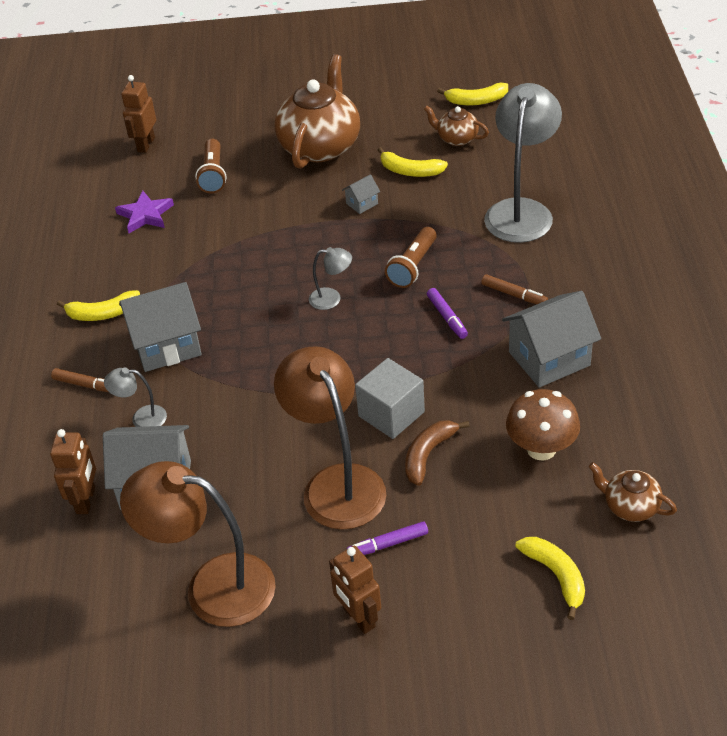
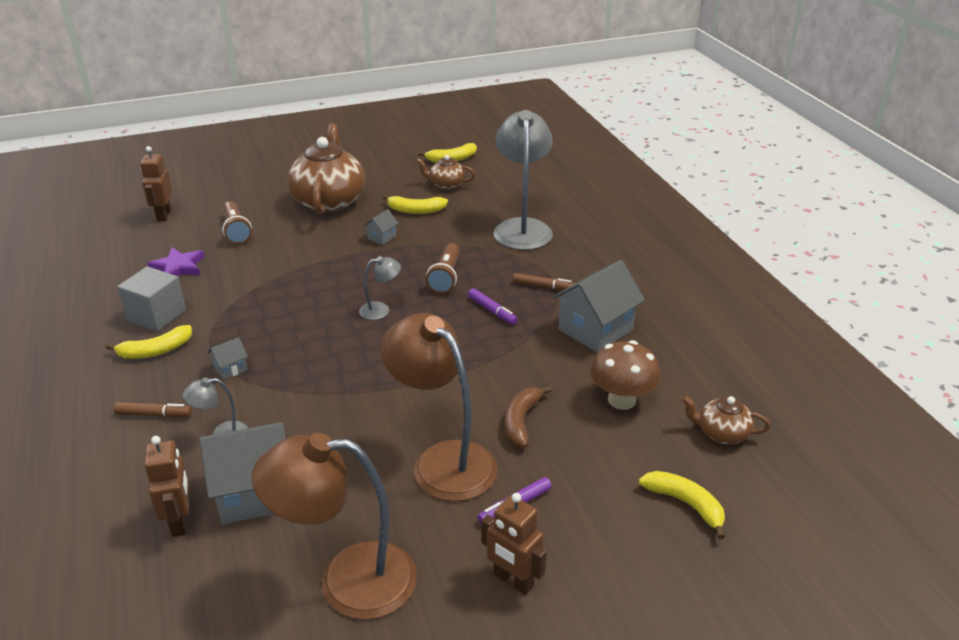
camera: 20 degrees left, 10 degrees down
(167, 345) = (230, 368): grey house -> grey house, size x0.45
(391, 414) = (472, 393): grey cube -> grey cube (156, 315)

